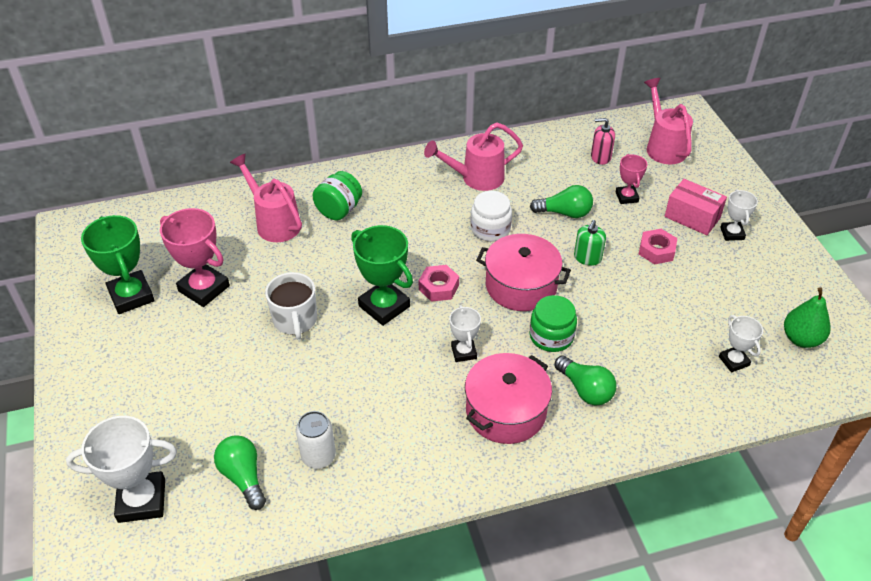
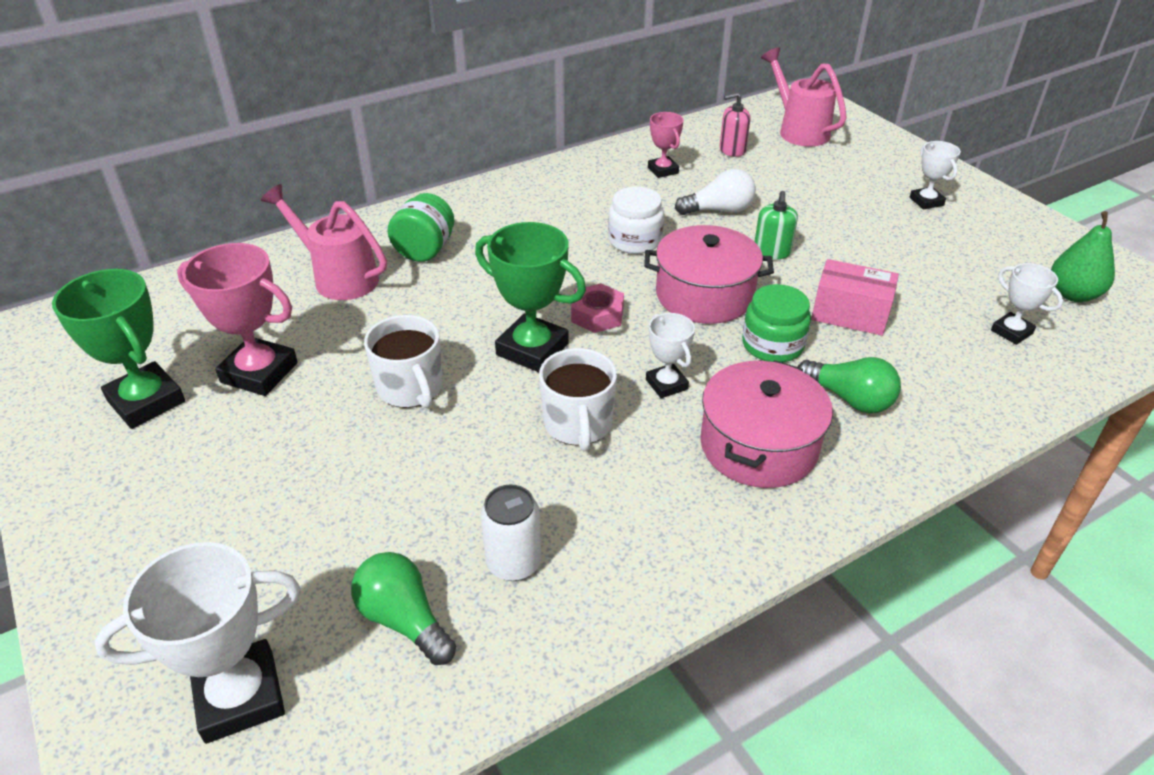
camera: 15 degrees left, 5 degrees down
(393, 370) = (578, 424): none -> white mug
(476, 178) = (592, 191): pink watering can -> none
(564, 213) = (719, 210): green light bulb -> white light bulb
(626, 197) = (784, 184): pink trophy -> pink trophy (663, 170)
(656, 250) = (850, 231): pink nut -> none
(692, 217) = (871, 192): pink box -> pink box (850, 314)

